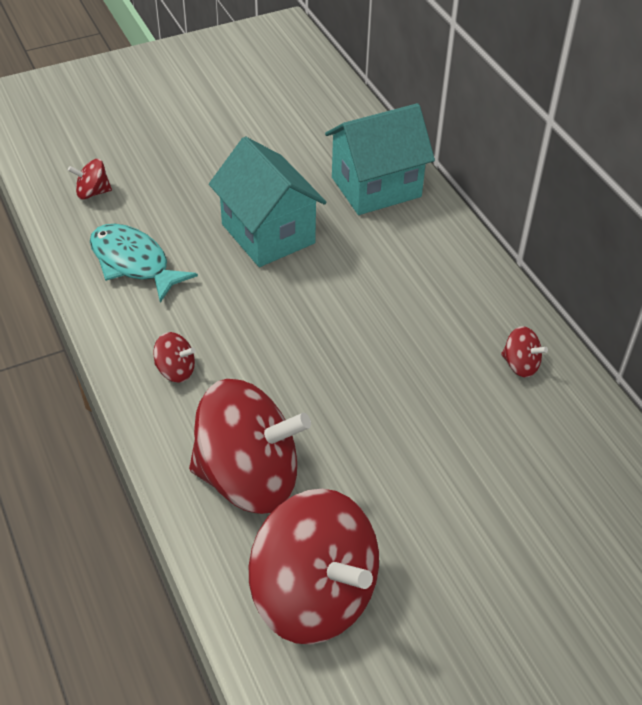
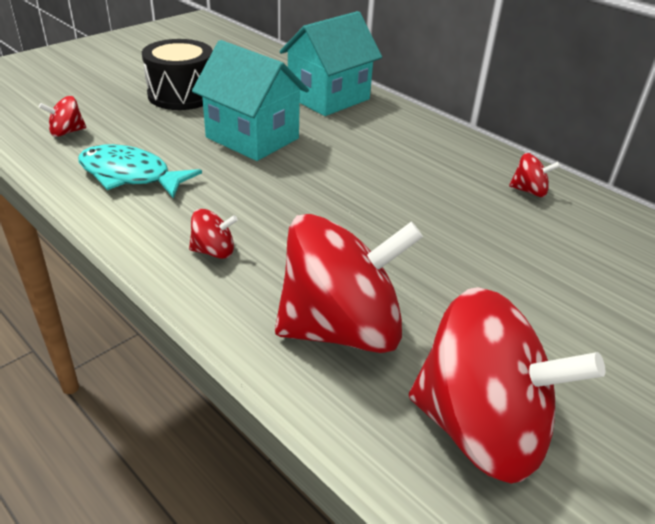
camera: 20 degrees left, 10 degrees down
(221, 156) = (182, 95): none -> black drum

